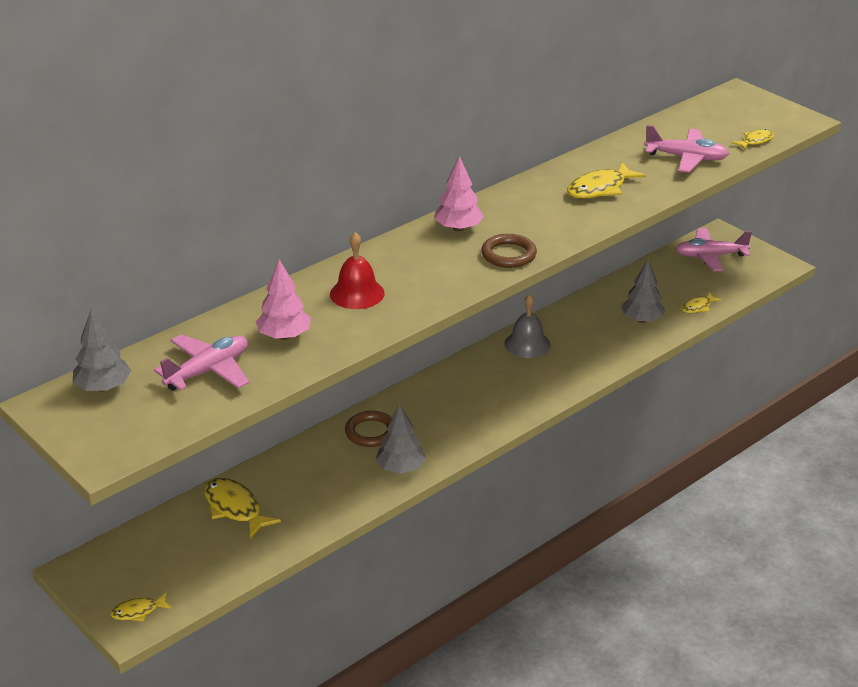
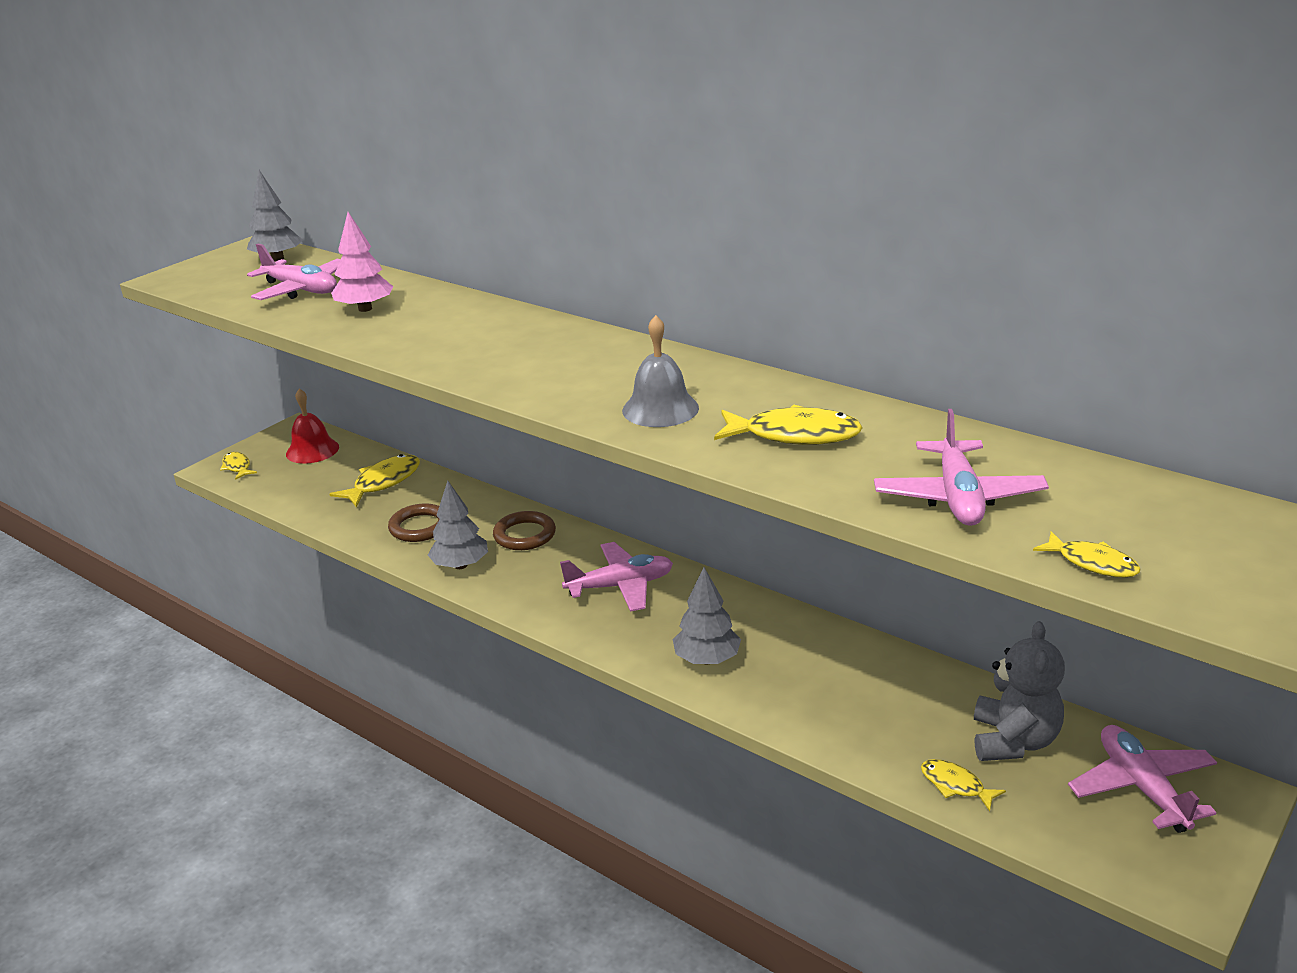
camera: 80 degrees right, 5 degrees down
(357, 293) = (455, 327): red bell -> red bell (312, 450)
(458, 228) = (627, 357): pink tree -> none
(464, 394) = (620, 586): none -> pink plane
(508, 255) = (570, 395): brown ring -> brown ring (420, 527)
(527, 344) = (755, 620): grey bell -> grey bell (660, 409)
(600, 189) = (794, 435): yellow fish -> yellow fish turned 150 degrees clockwise
(642, 320) = (878, 723): grey tree -> grey tree (707, 659)
(668, 282) = (1014, 741): none -> grey teddy bear

